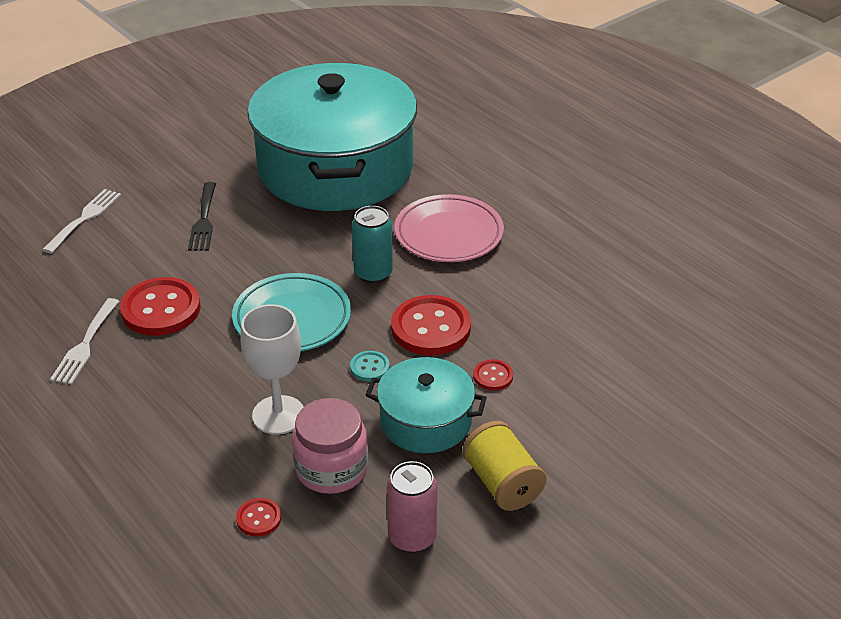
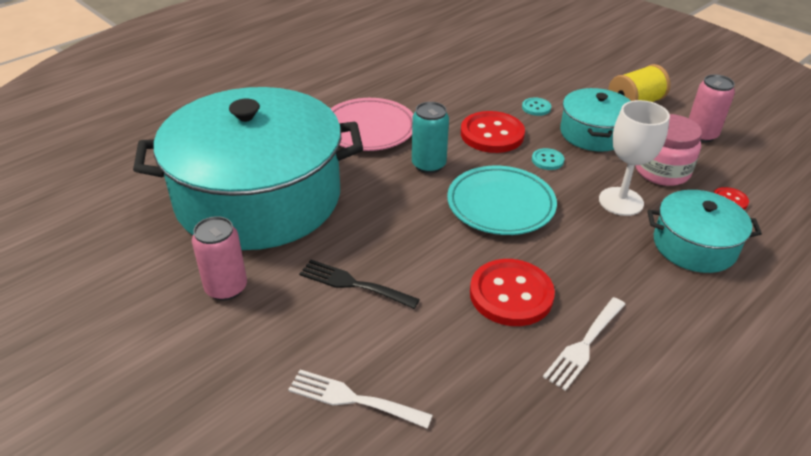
camera: 95 degrees left, 0 degrees up
(85, 345) = (584, 345): white fork -> white fork turned 120 degrees clockwise
(187, 458) = (694, 246): none -> turquoise pot
(204, 220) = (353, 284): black fork -> black fork turned 150 degrees counterclockwise
(220, 158) = (226, 288): none -> pink can
(493, 376) = (536, 108): red button -> turquoise button

